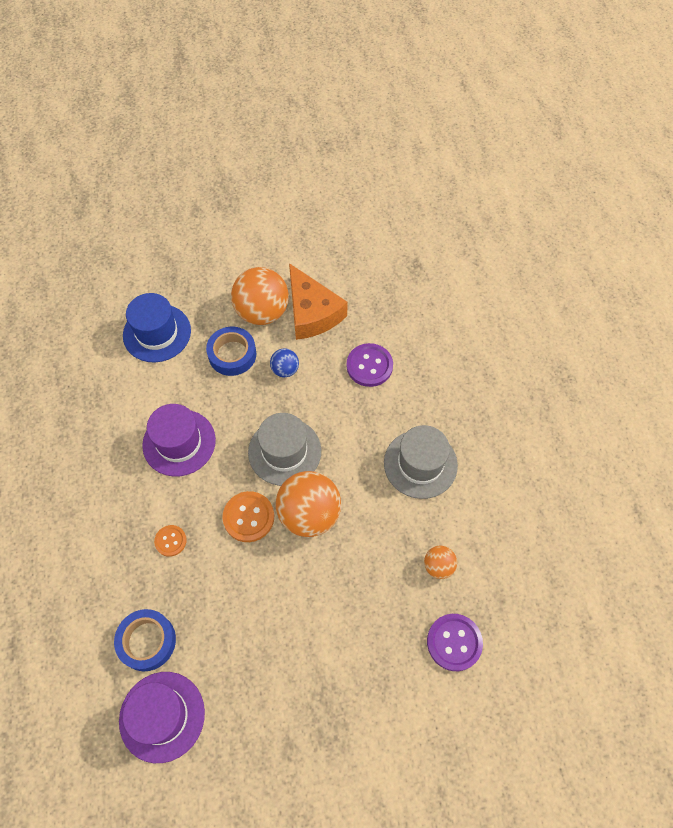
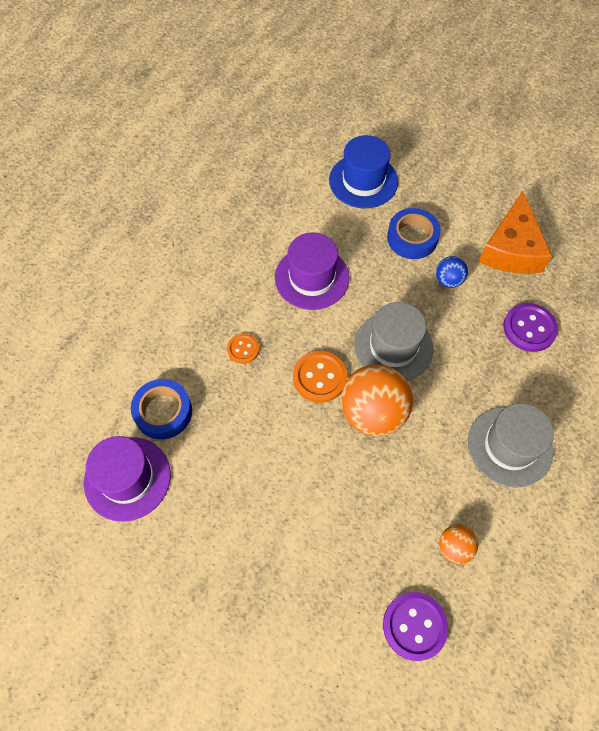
camera: 40 degrees right, 0 degrees up
(262, 312) = (466, 220): orange ball -> none

